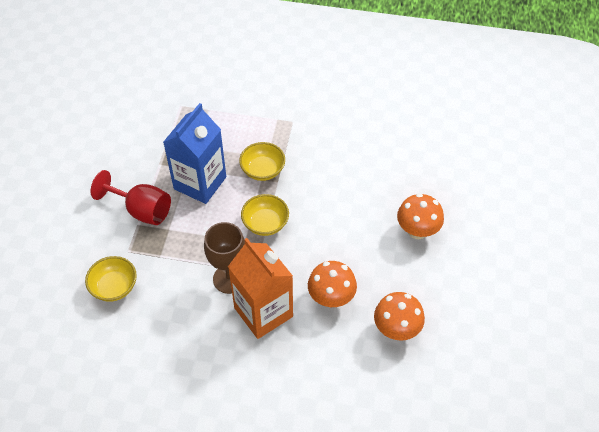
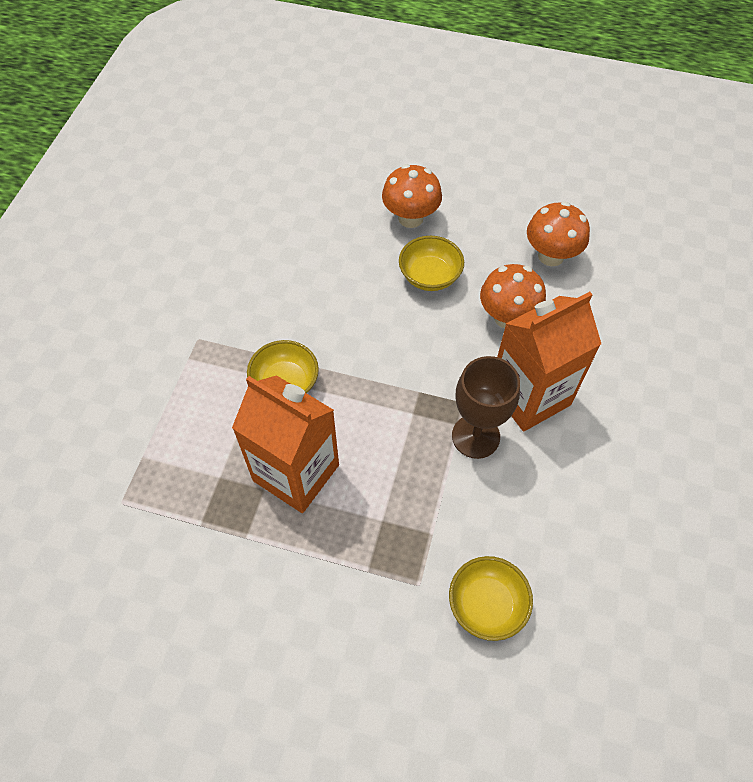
camera: 85 degrees left, 5 degrees up
(141, 210) = (339, 564): red goblet -> none
(200, 183) = (296, 473): blue carton -> orange carton
(265, 223) = (383, 385): yellow bowl -> yellow bowl (430, 276)

